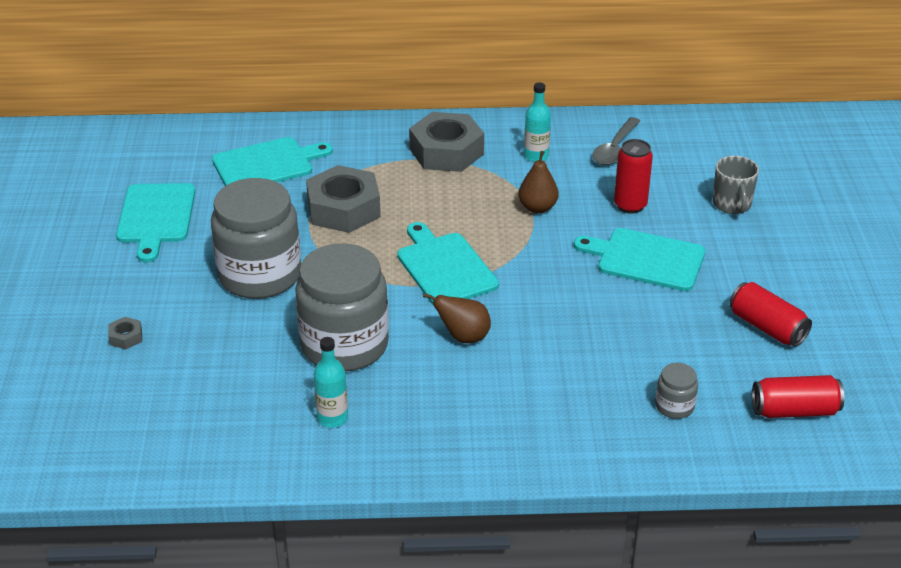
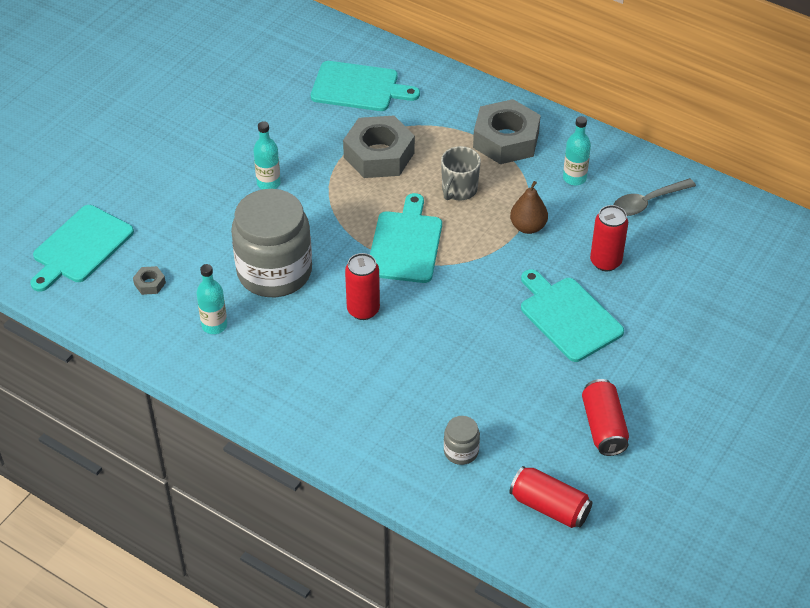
camera: 35 degrees right, 10 degrees up
(126, 337) = (138, 189): grey nut -> grey nut (150, 283)
(156, 217) = (241, 97): turquoise cutting board -> turquoise cutting board (80, 247)
(260, 275) = (268, 183): grey jar -> turquoise bottle
(463, 337) = (363, 310): brown pear -> red can
(732, 204) = (693, 303): grey mug -> grey mug (459, 190)

